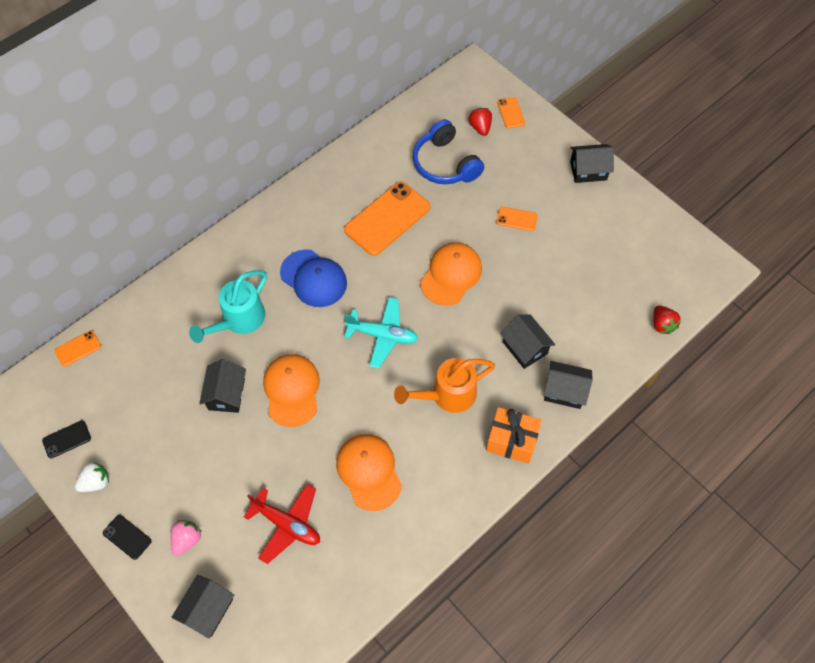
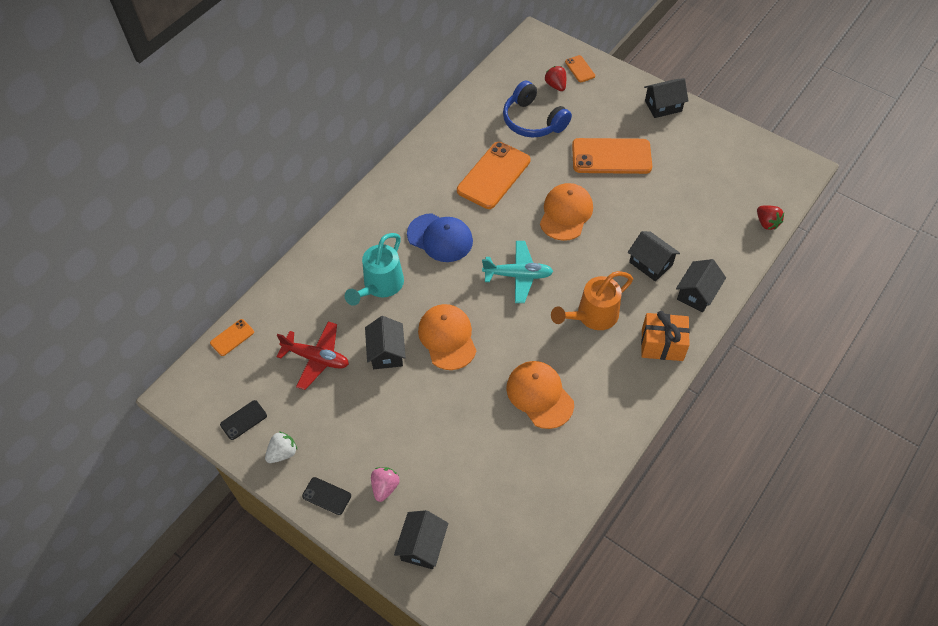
camera: 10 degrees left, 5 degrees down
(287, 524) = (476, 455): red plane -> red plane (316, 358)
(517, 219) = (611, 156): orange phone -> orange phone, size x2.15
(564, 391) = (697, 293): black house -> black house turned 60 degrees counterclockwise

